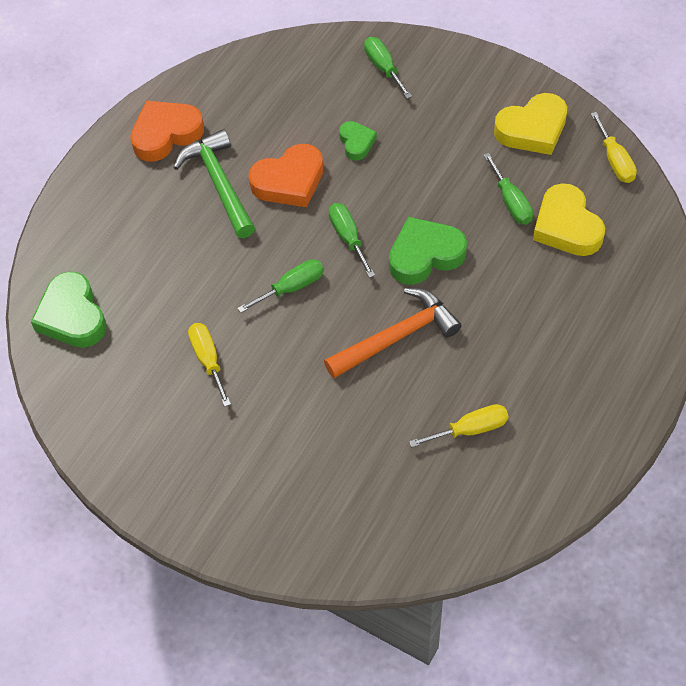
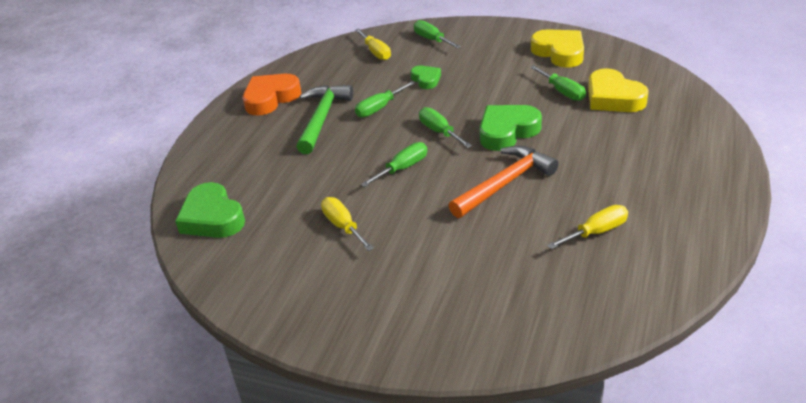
camera: 10 degrees left, 20 degrees down
(219, 183) = (322, 118): green hammer -> green hammer turned 45 degrees clockwise
(289, 181) = (379, 108): orange heart -> green screwdriver
(532, 129) = (559, 52): yellow heart -> yellow heart turned 90 degrees counterclockwise
(614, 161) = (631, 58): yellow screwdriver -> yellow screwdriver (376, 52)

